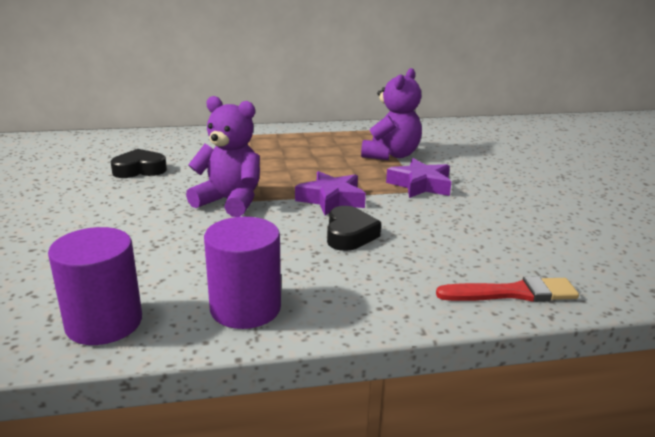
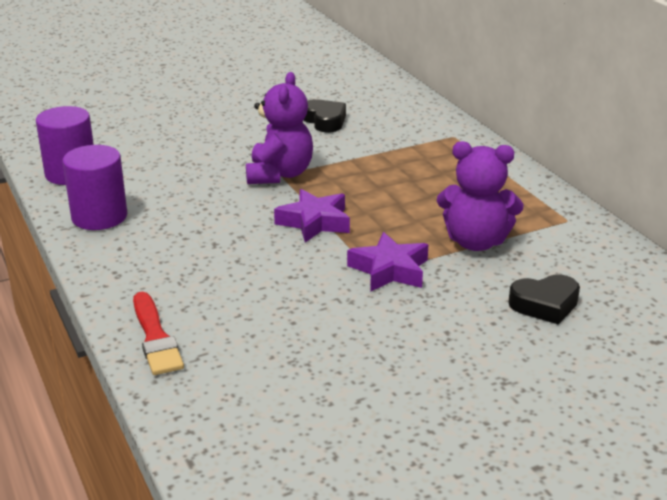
camera: 75 degrees right, 5 degrees up
(349, 235) = (238, 242): black heart -> black heart (545, 305)

